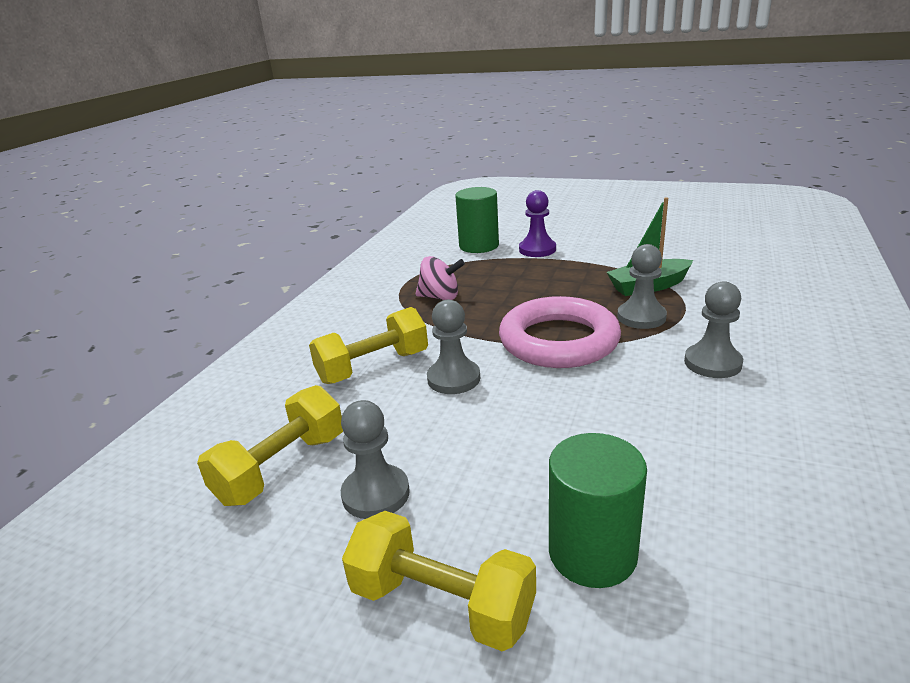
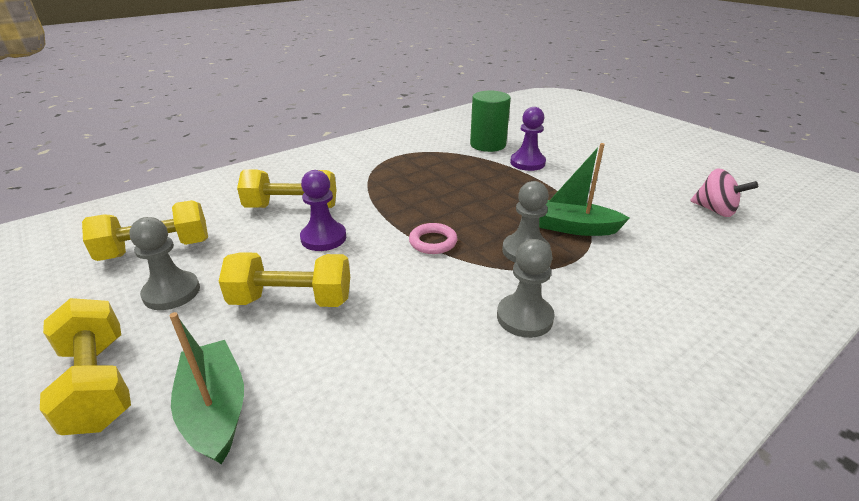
camera: 30 degrees right, 5 degrees up
(440, 297) = (403, 175): pink spinning top -> pink spinning top (715, 210)
(453, 379) = (323, 238): grey pawn -> purple pawn
(512, 440) = (291, 300): none -> yellow dumbbell
(559, 340) = (433, 242): pink ring -> pink ring, size x0.44
(592, 553) = (215, 410): green cylinder -> green boat

